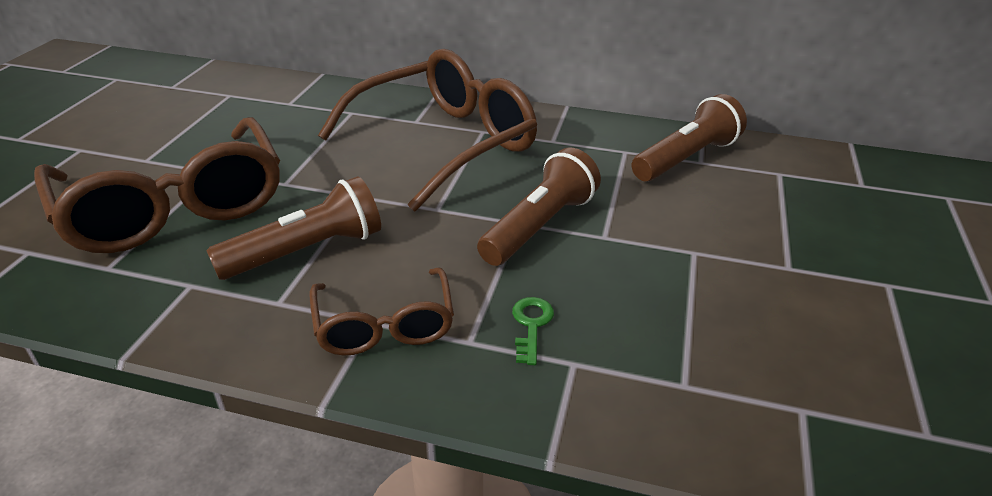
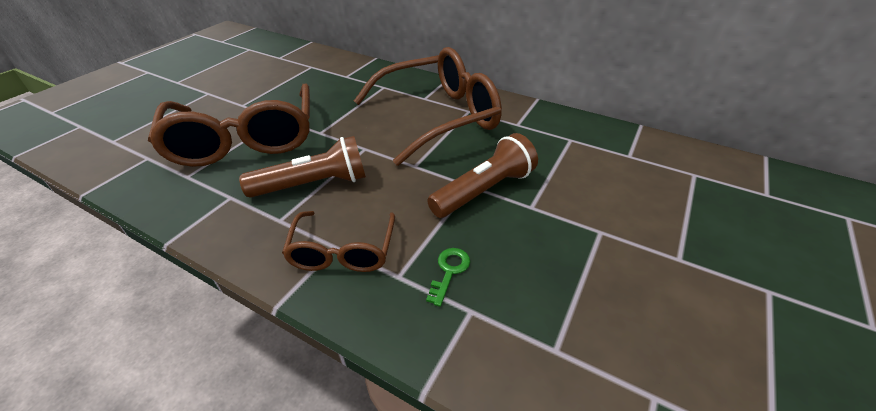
camera: 15 degrees right, 5 degrees up
(686, 158) = (618, 151): brown flashlight -> none

